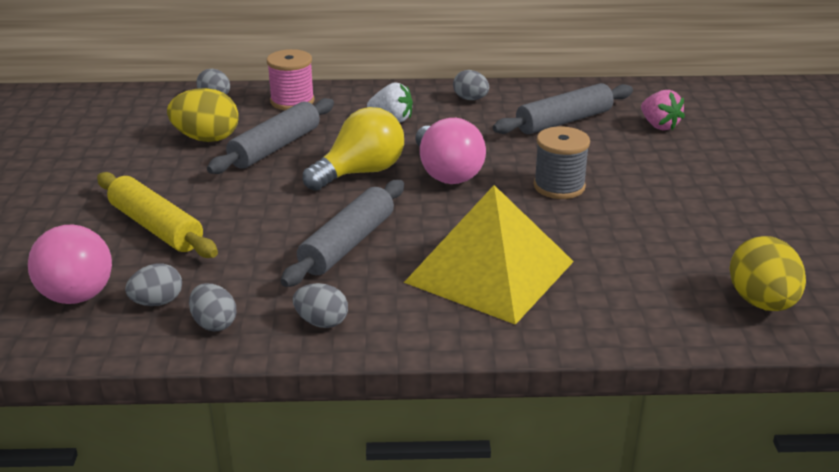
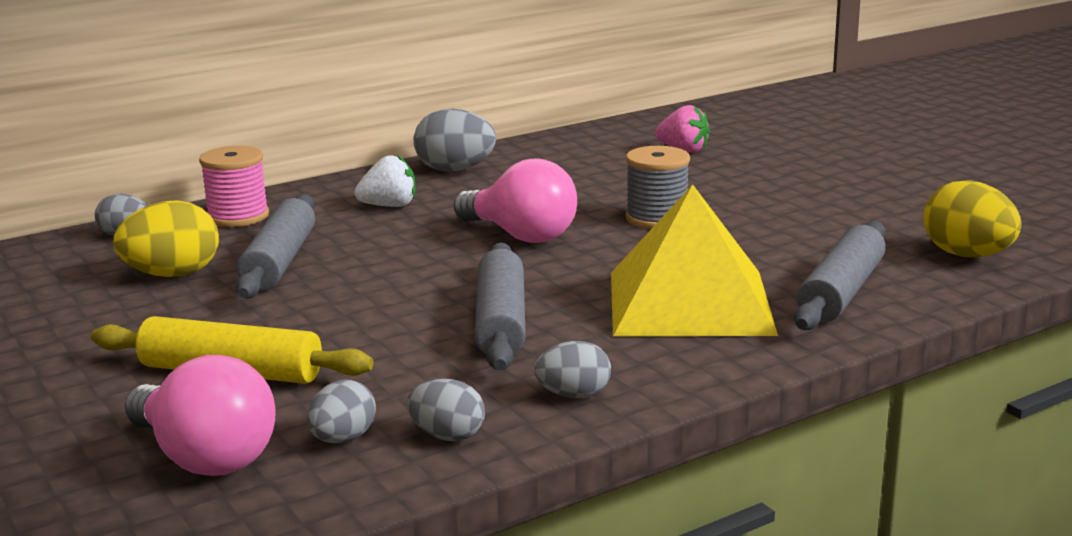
camera: 30 degrees left, 10 degrees down
(360, 172) = (422, 258): yellow light bulb -> none
(470, 99) = (455, 170): grey egg -> grey egg, size x1.64
(564, 121) = (584, 167): grey rolling pin -> grey rolling pin (841, 292)

